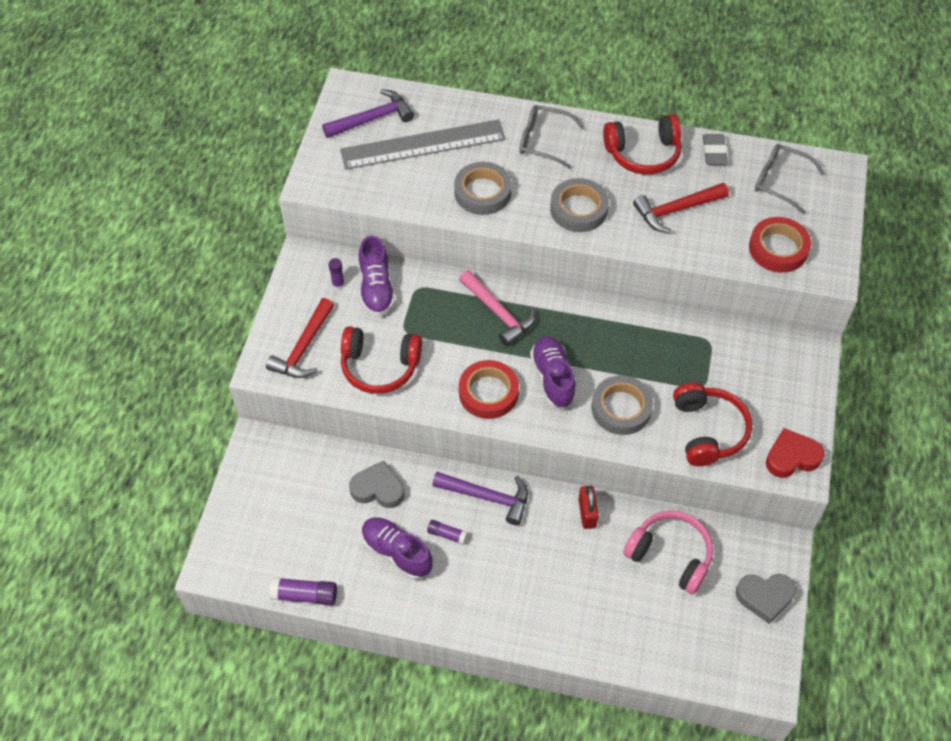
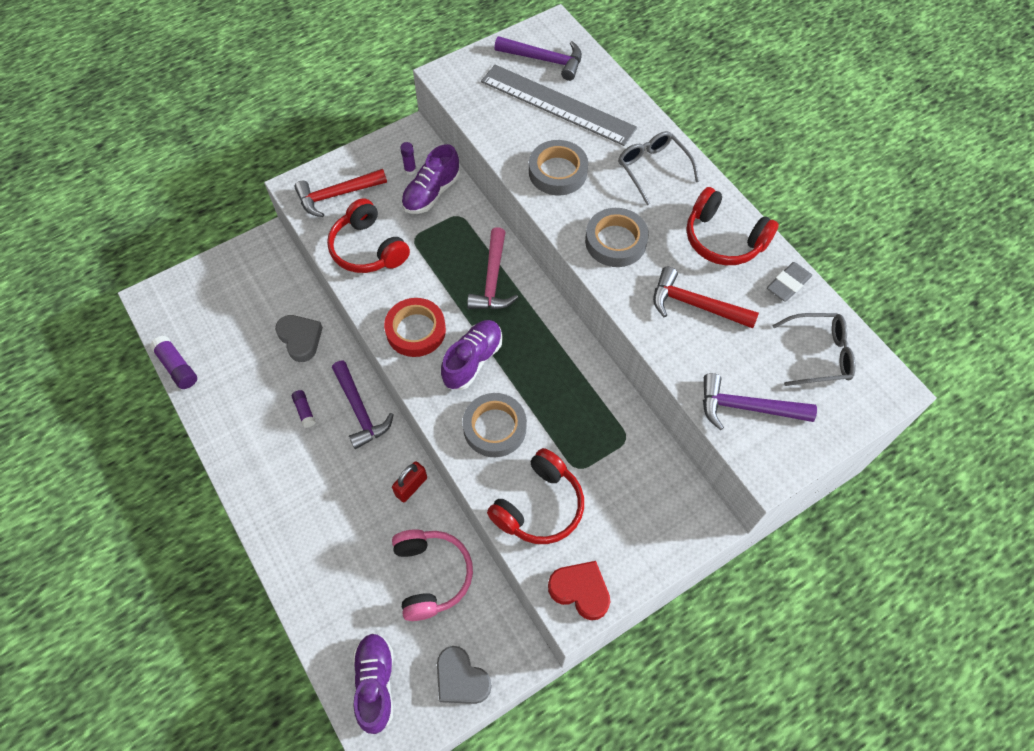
camera: 45 degrees right, 5 degrees up
(397, 552) = (260, 393): purple shoe -> purple shoe (375, 683)
(778, 248) = (746, 407): red tape -> purple hammer
(780, 181) = (819, 354): grey glasses -> grey glasses turned 105 degrees clockwise

